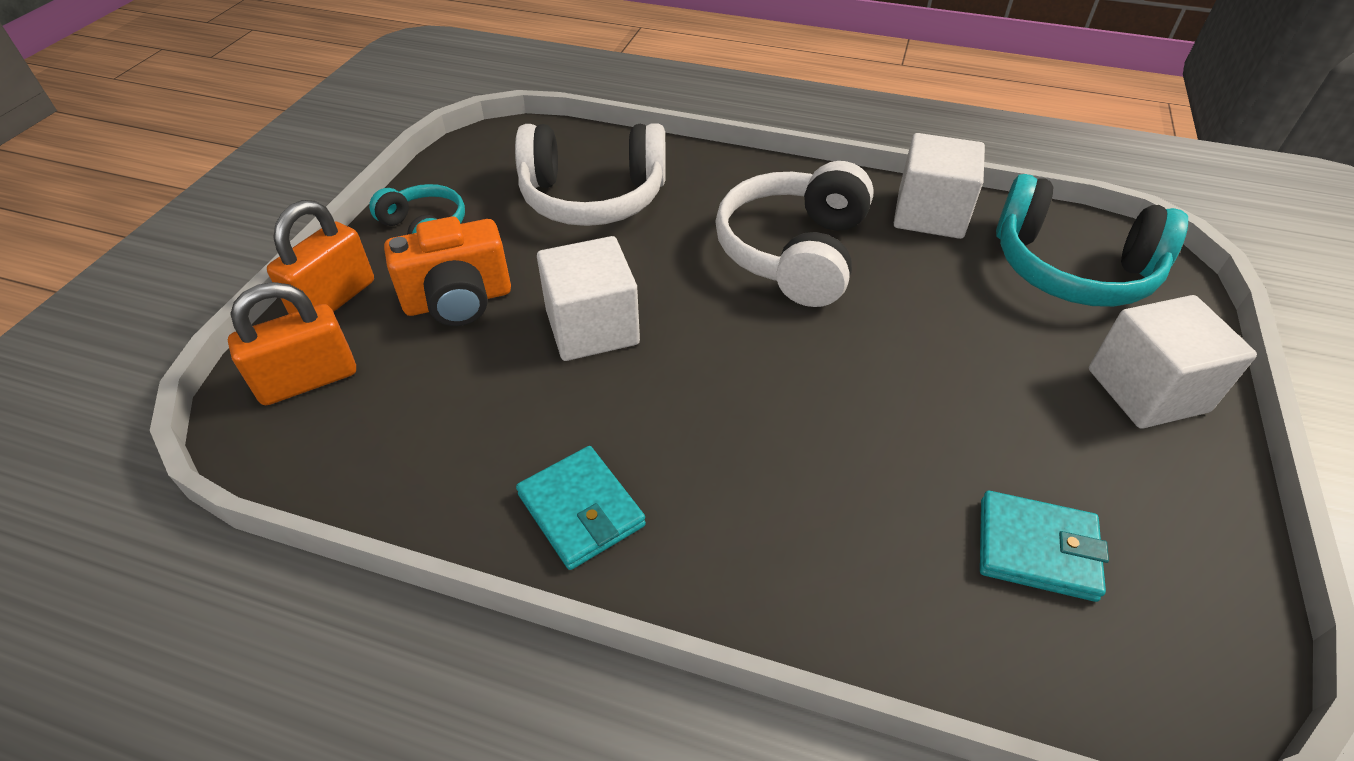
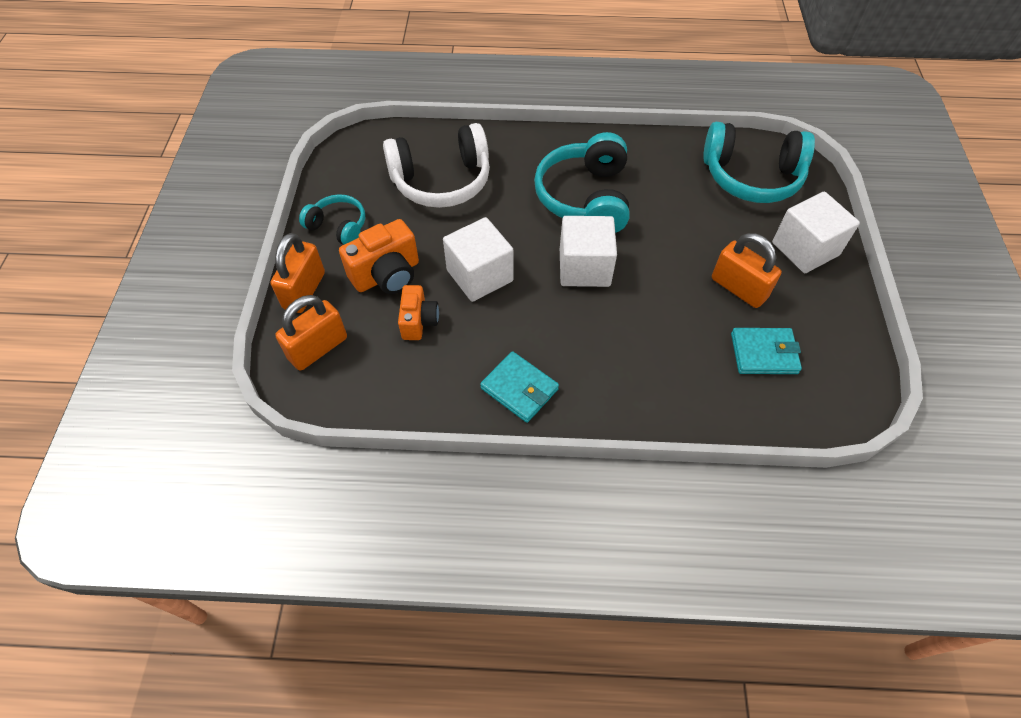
camera: 15 degrees left, 10 degrees up
(472, 373) = (419, 321): none -> orange camera
(795, 252) = (585, 197): white headphones -> turquoise headphones
(930, 214) = (660, 153): white cube -> white cube (584, 267)
(1012, 429) = (738, 288): none -> orange padlock

